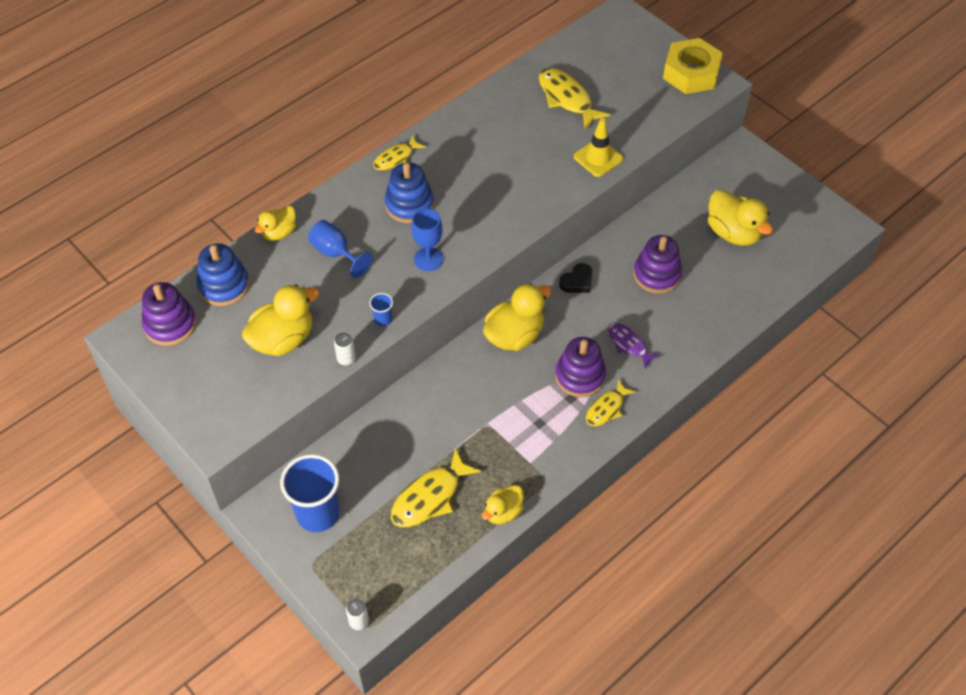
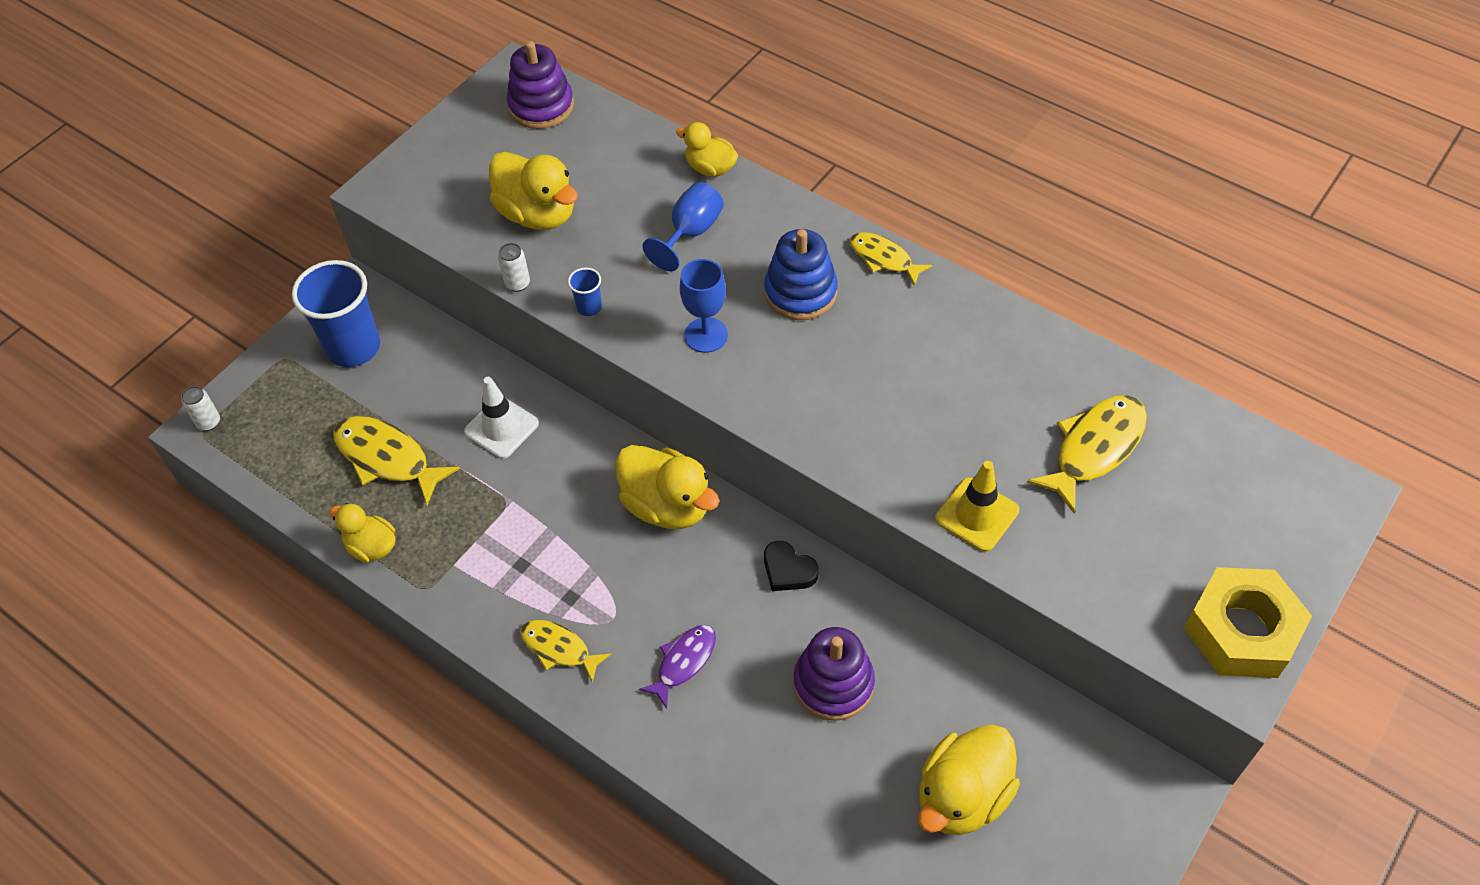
camera: 80 degrees right, 0 degrees up
(224, 286) = (610, 138): blue stacking toy -> none
(424, 422) = (501, 428): none -> white traffic cone
(580, 376) = (611, 603): purple stacking toy -> none

